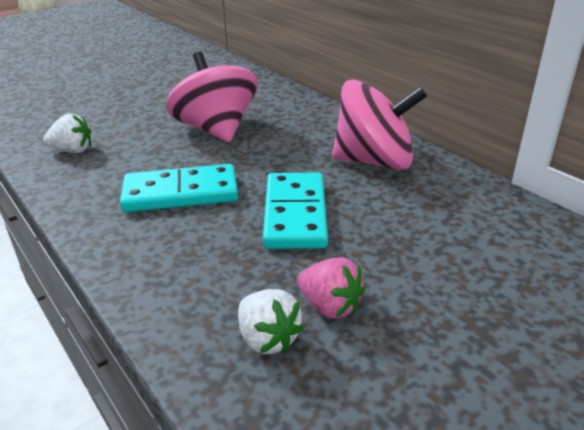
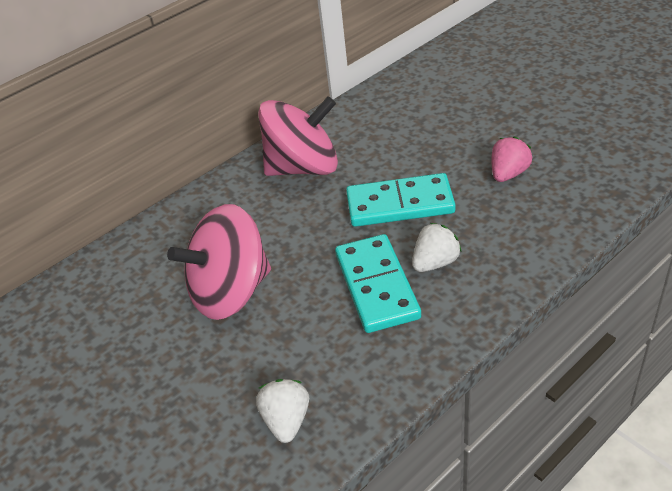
camera: 90 degrees left, 10 degrees up
(268, 339) = (549, 196): white strawberry -> white strawberry (435, 262)
(374, 161) = (303, 167): pink spinning top -> pink spinning top turned 75 degrees clockwise

